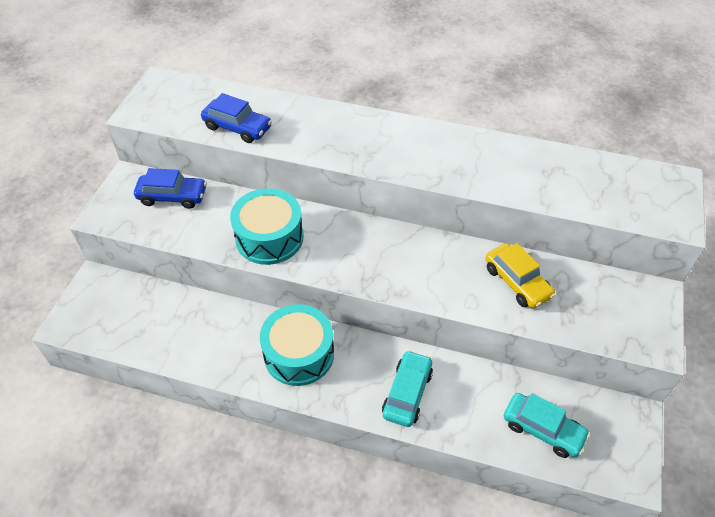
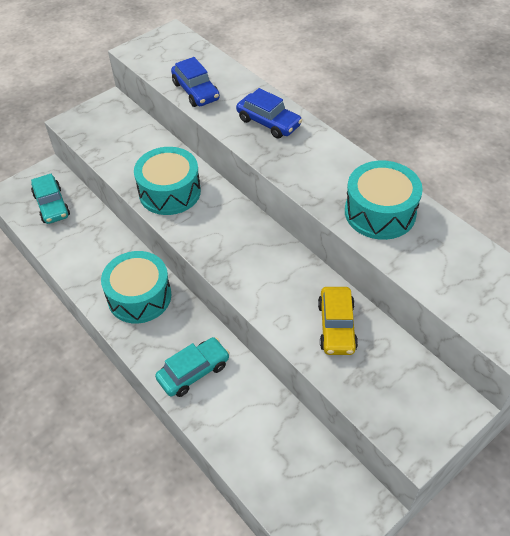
camera: 35 degrees right, 0 degrees up
(172, 196) = (128, 129): blue car -> blue car (268, 122)
(496, 165) = (380, 212): none -> turquoise drum
(543, 429) = (277, 465): turquoise car -> turquoise car (52, 205)

